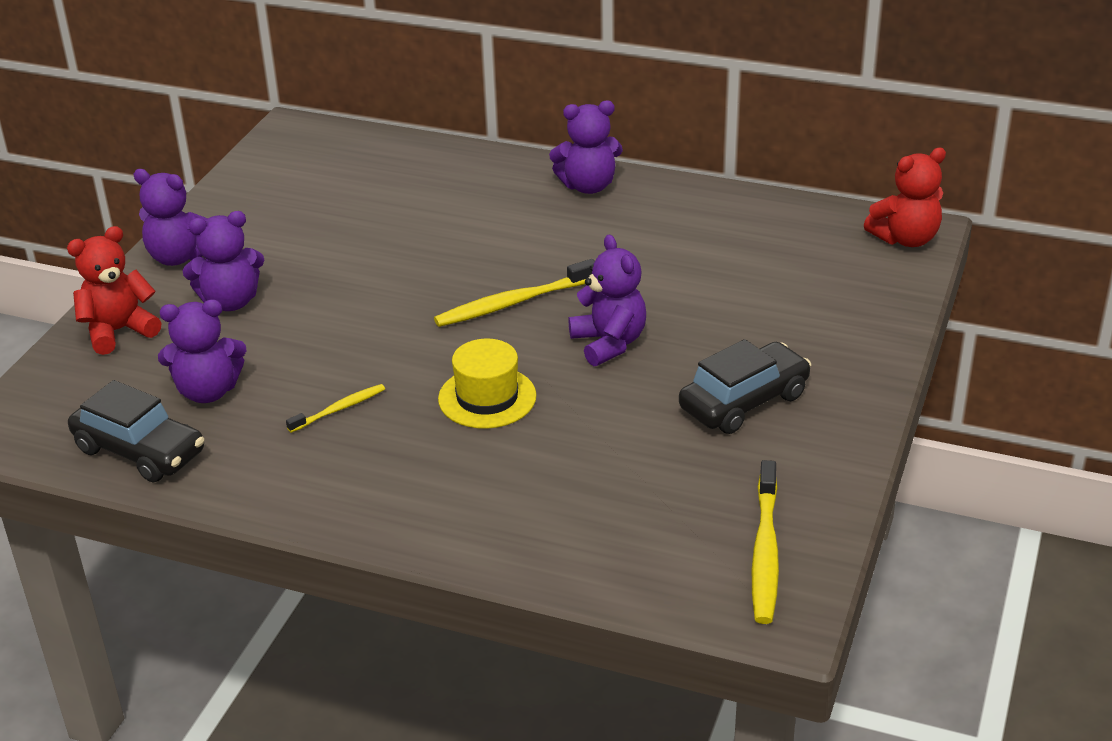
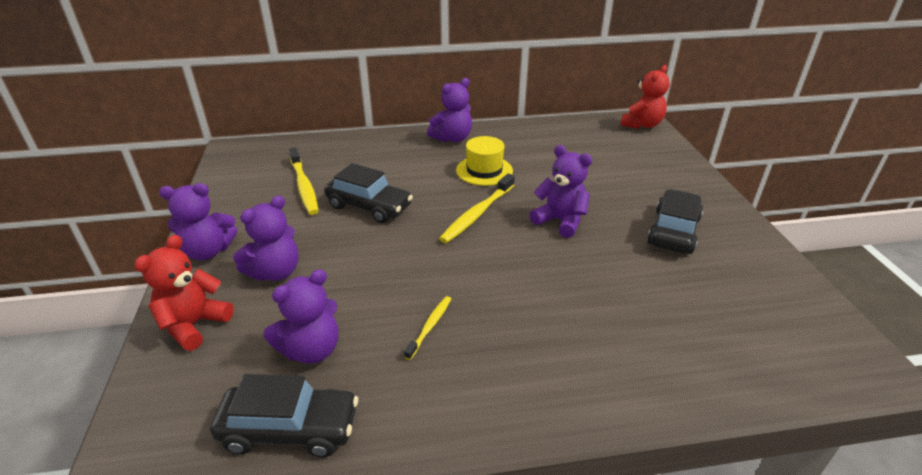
camera: 30 degrees left, 0 degrees up
(392, 254) = (369, 206): none -> black car
(487, 397) = (524, 281): yellow hat -> yellow hat (484, 170)
(765, 551) = (803, 323): yellow toothbrush -> yellow toothbrush (304, 186)

